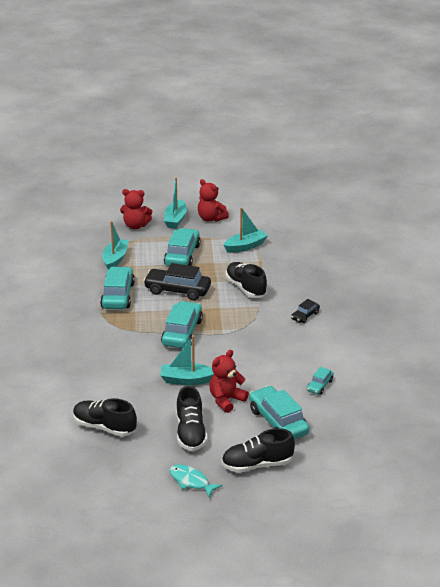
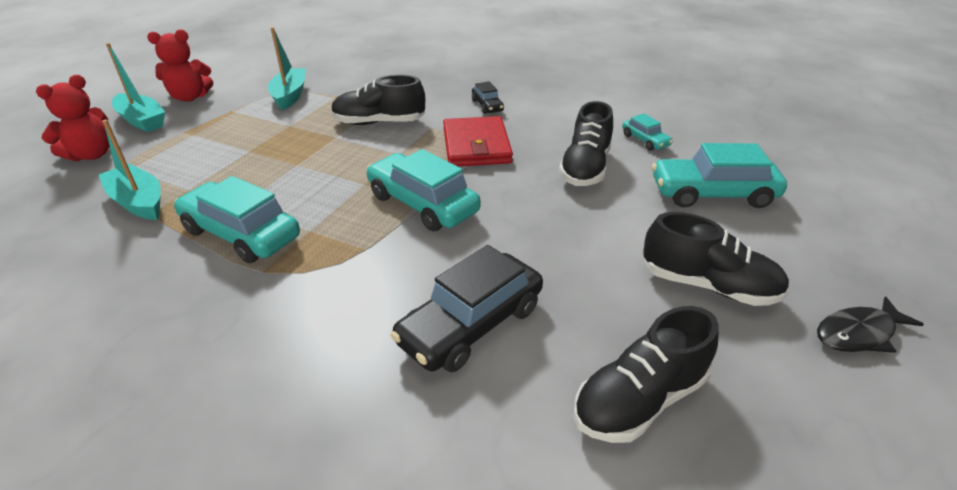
camera: 60 degrees left, 5 degrees up
(177, 290) = (311, 173): black car -> black car (471, 324)
(182, 255) = (233, 142): turquoise car -> none
(187, 380) = (553, 241): turquoise boat -> none
(191, 481) = (858, 333): turquoise fish -> black fish
(226, 400) = (634, 220): red teddy bear -> none
(252, 328) = (476, 146): none -> red wallet
(257, 464) = (818, 245): black shoe -> black shoe (585, 168)

